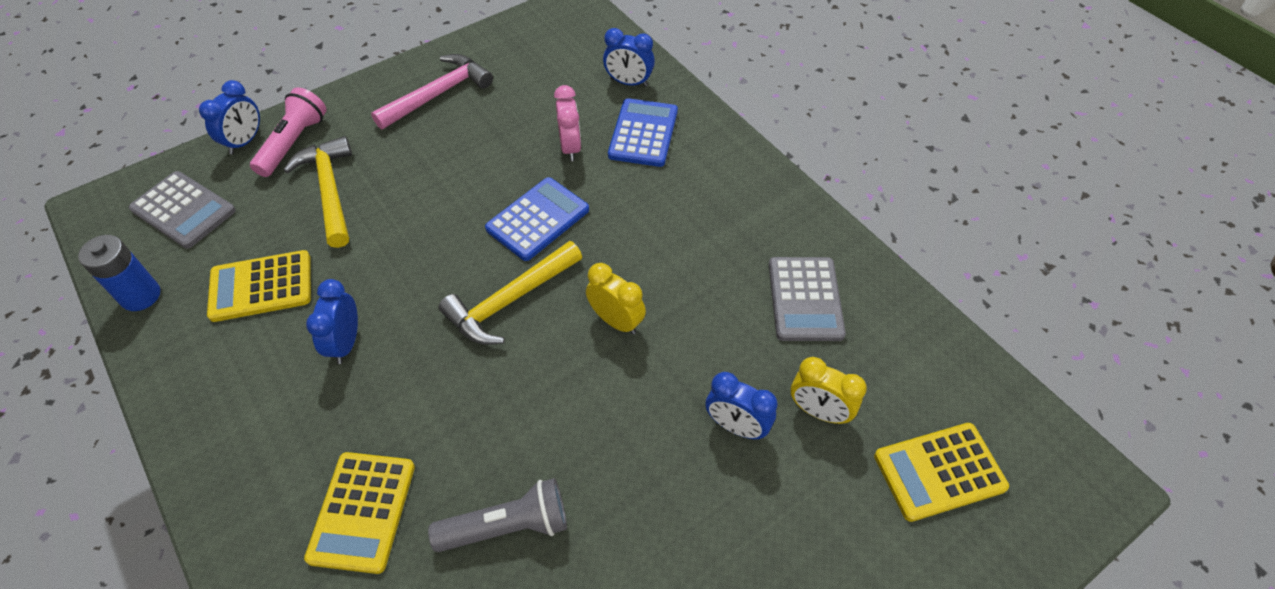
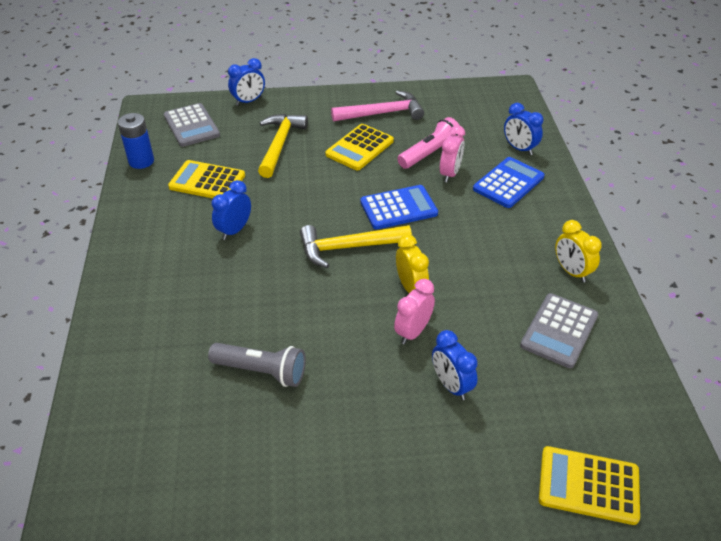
camera: 30 degrees right, 10 degrees down
(293, 143) = (276, 111): pink flashlight -> pink flashlight (430, 154)
(362, 511) = (184, 323): yellow calculator -> yellow calculator (359, 148)
(654, 379) = (413, 332): none -> pink clock
(818, 411) = (519, 404): yellow clock -> yellow clock (571, 271)

